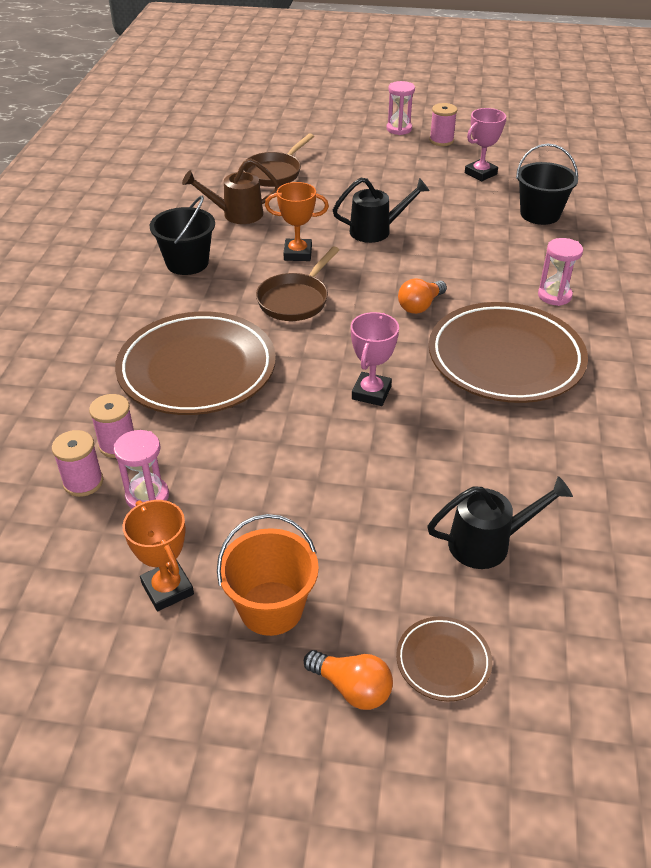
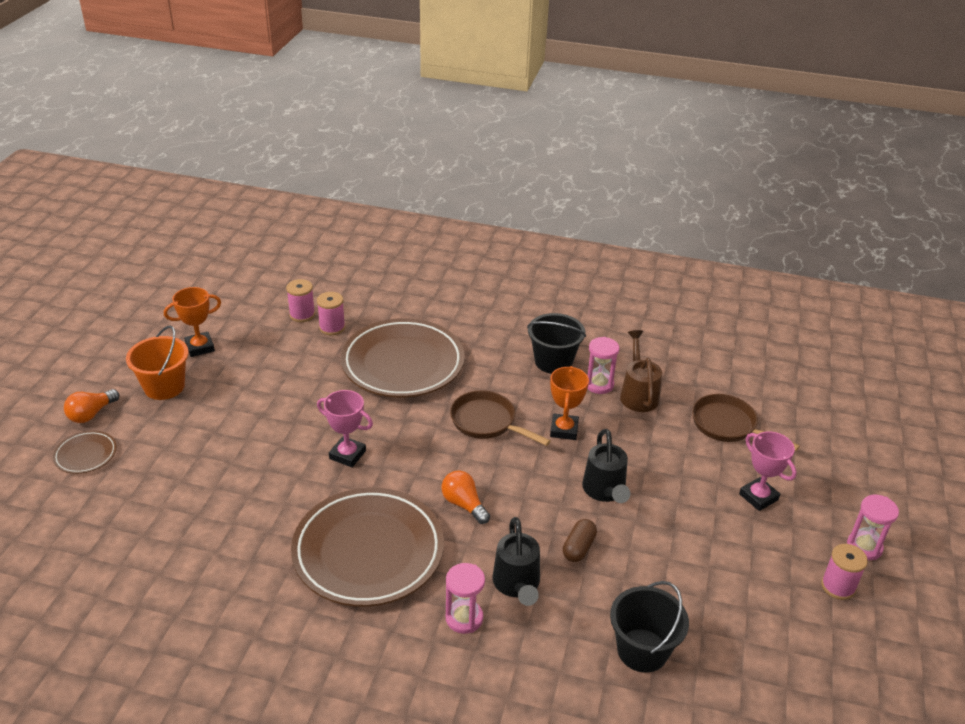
camera: 95 degrees right, 5 degrees down
(147, 496) = (279, 340): pink hourglass -> pink hourglass (599, 384)
(449, 242) = (578, 548): none -> brown capsule
(480, 173) = (747, 610): pink trophy -> pink trophy (758, 497)
(488, 543) = (164, 495): black watering can -> black watering can (517, 585)

